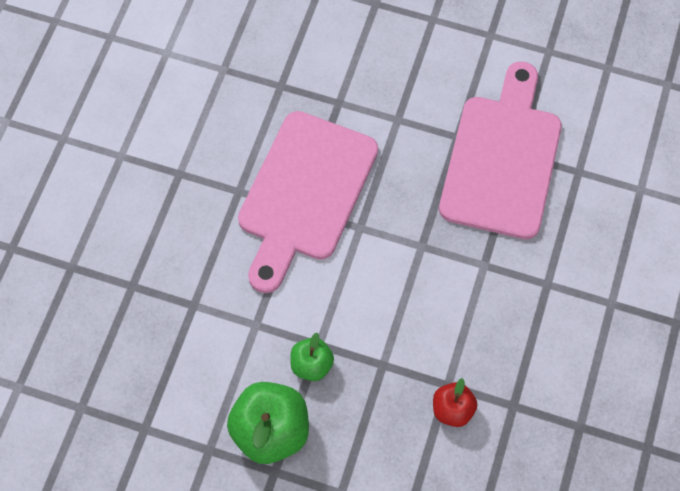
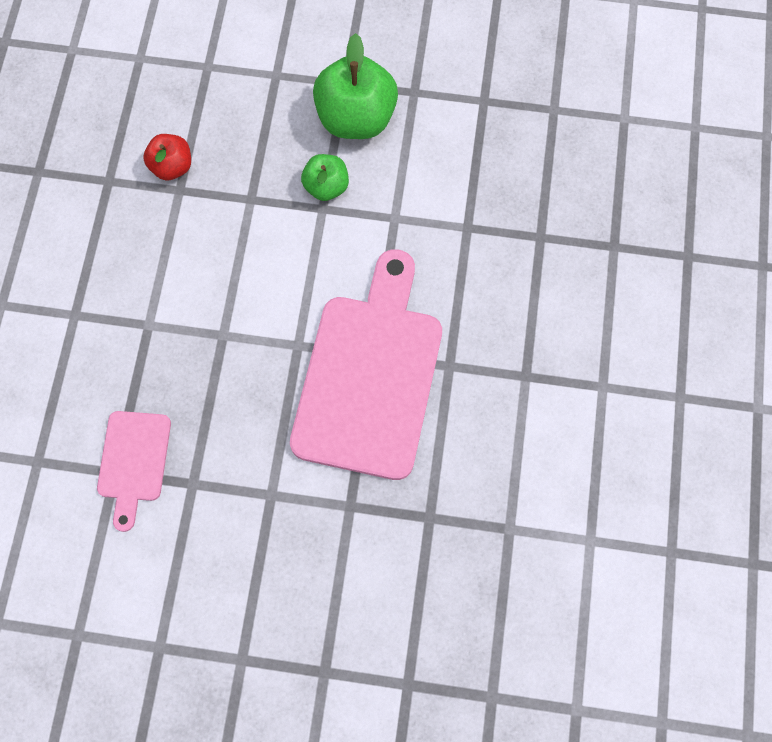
camera: 170 degrees right, 5 degrees up
(502, 159) = (134, 461): pink cutting board -> pink cutting board, size x0.50

